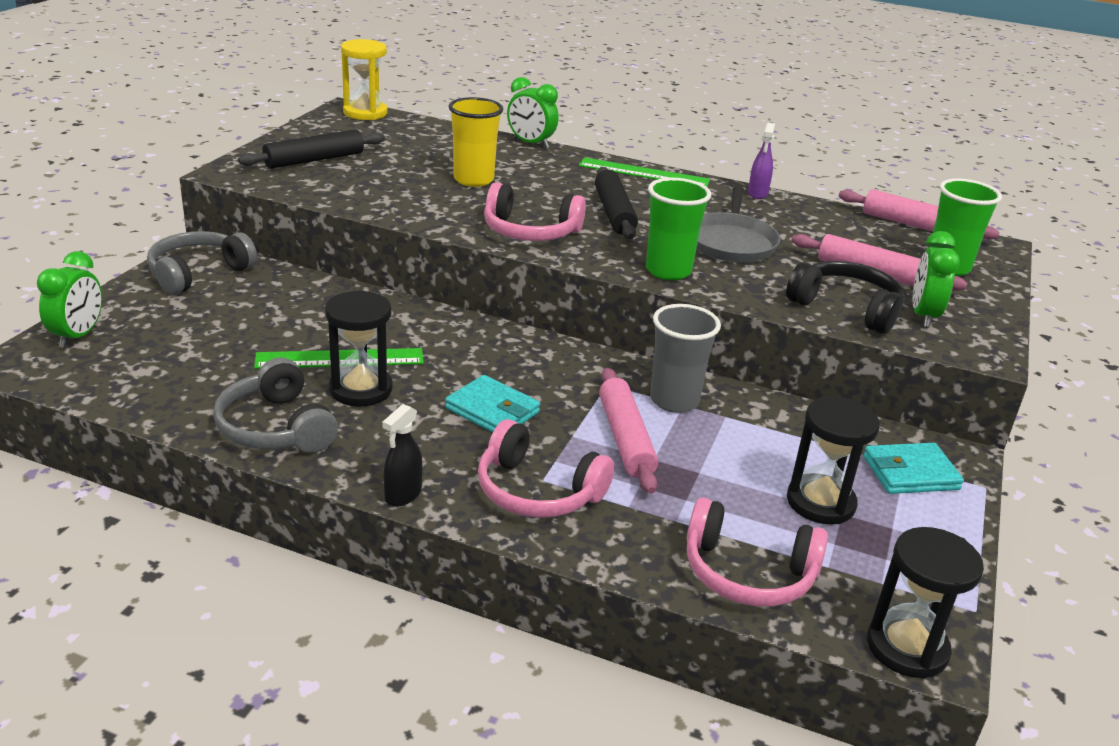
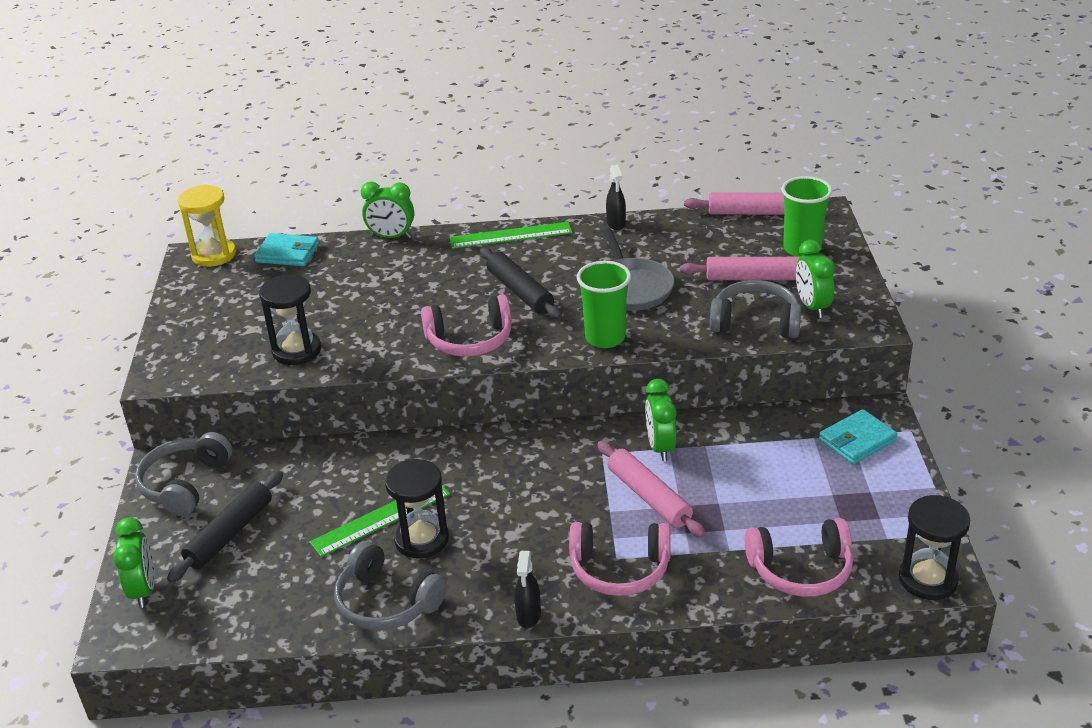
camera: 20 degrees left, 5 degrees up
(314, 160) = (221, 331): black rolling pin -> black rolling pin (229, 534)
(473, 180) = (378, 300): yellow cup -> none
(492, 410) = (536, 514): turquoise wallet -> turquoise wallet (288, 253)
(674, 400) = (660, 447): grey cup -> green clock
(757, 193) = (616, 224): purple spray bottle -> black spray bottle
(820, 502) = (813, 492): black hourglass -> black hourglass (296, 350)
(846, 308) = (755, 322): black headphones -> grey headphones

